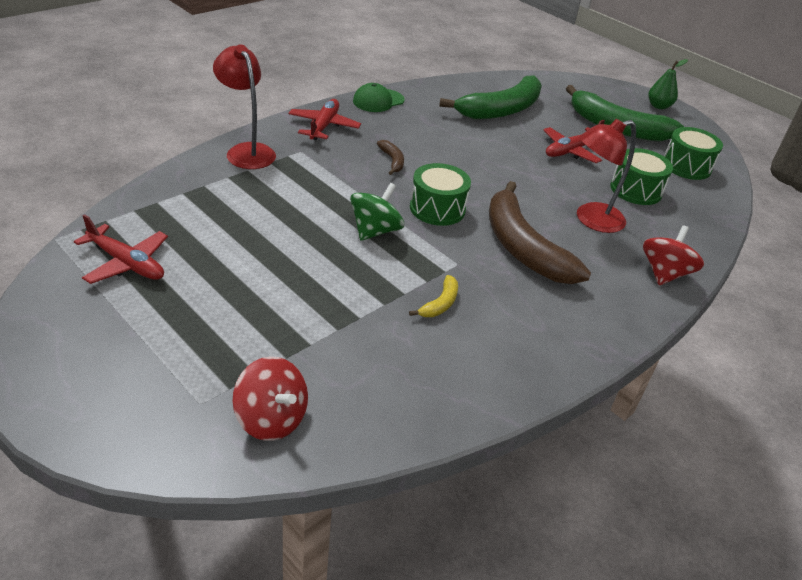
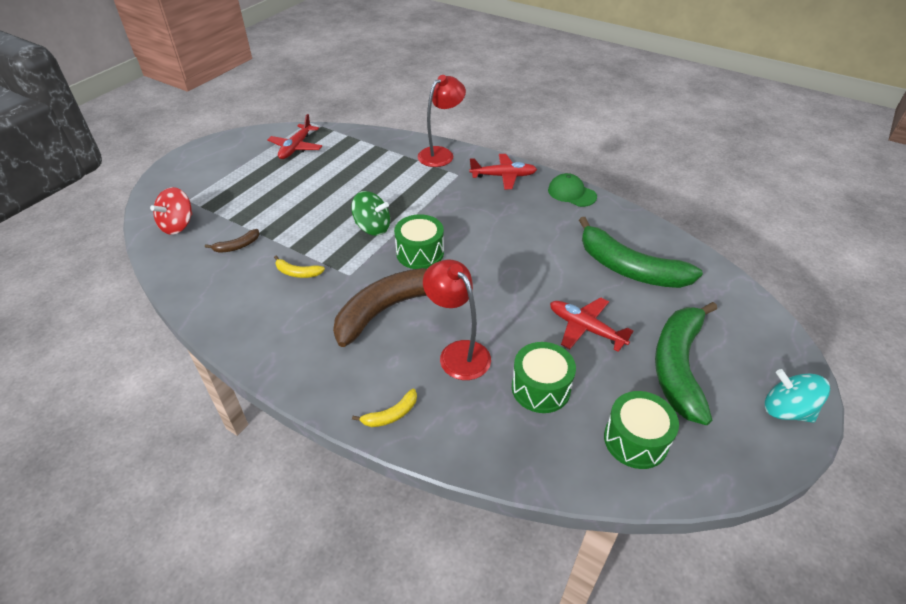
camera: 80 degrees right, 5 degrees up
(392, 161) = (476, 218): brown banana -> brown banana (237, 246)
(658, 106) = (786, 410): green pear -> turquoise spinning top
(664, 274) = (391, 415): red spinning top -> yellow banana

